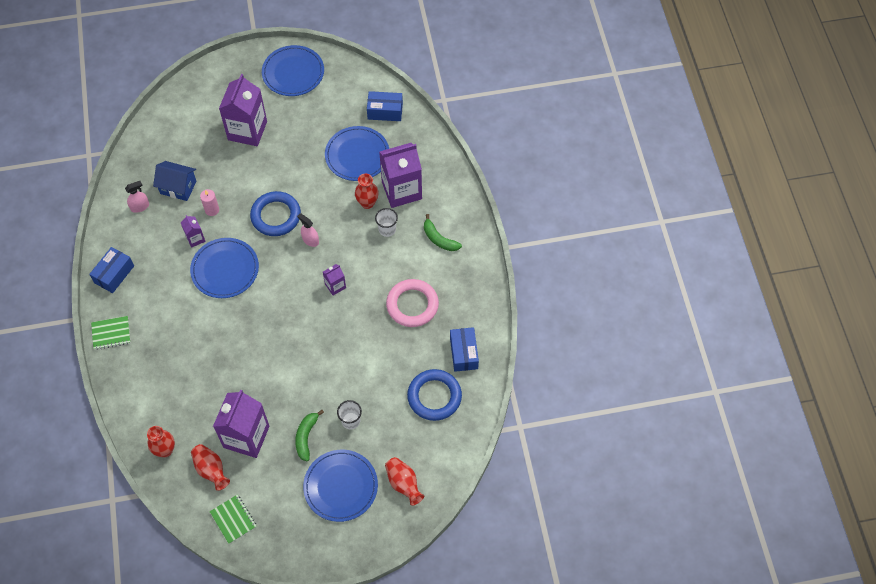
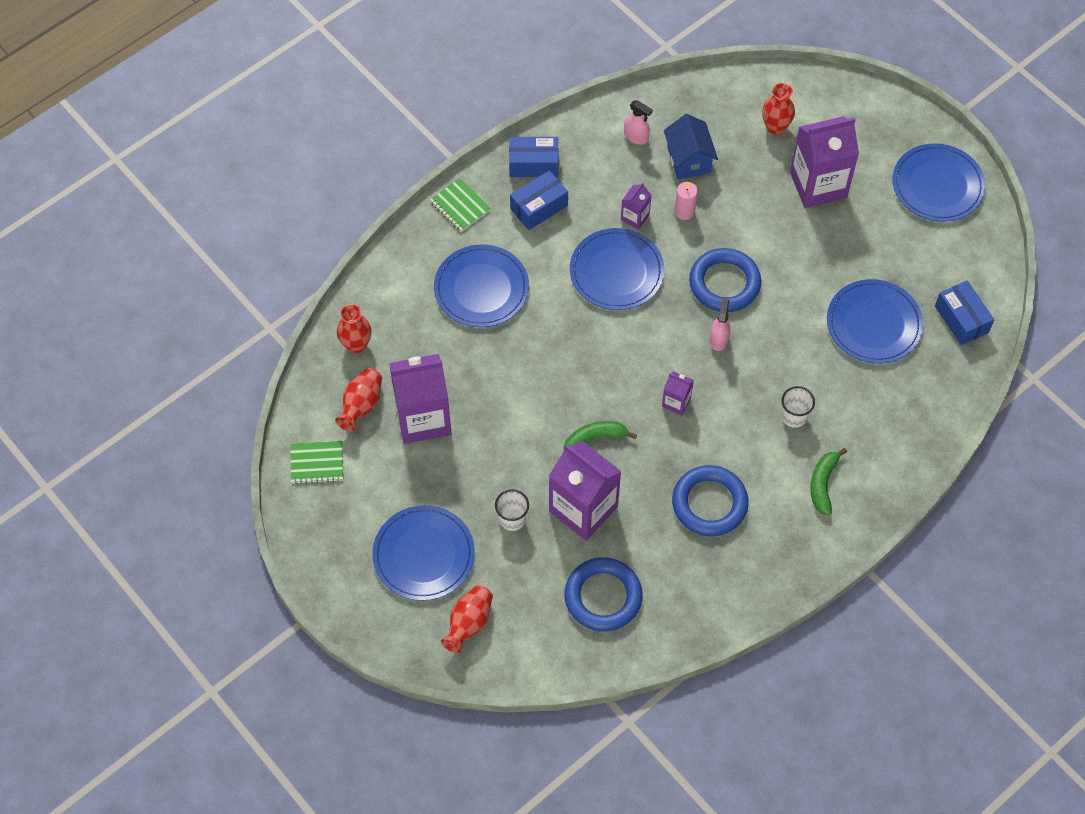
camera: 60 degrees right, 0 degrees up
(179, 353) = (481, 288): none -> blue plate
(233, 519) = (317, 463): green notebook -> green notebook turned 60 degrees clockwise
(306, 437) = (462, 482): green banana -> green banana (594, 439)
(367, 203) = (814, 373): red vase -> red vase (775, 127)
(401, 190) = (861, 402): purple carton -> purple carton (583, 509)
(412, 305) = (709, 503): pink ring -> blue ring
(463, 353) = (683, 600): blue box -> blue box (539, 207)

